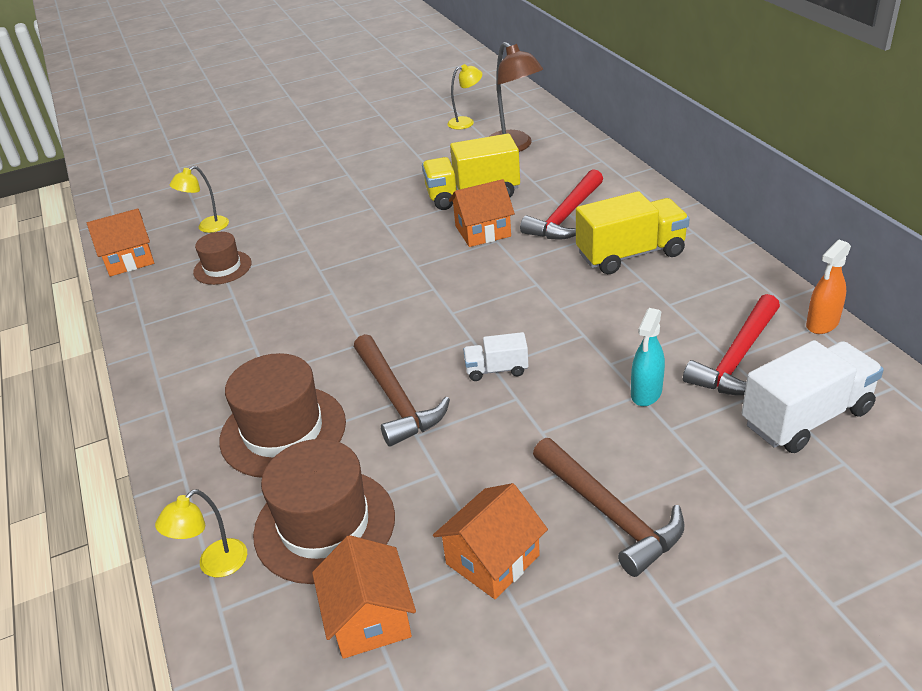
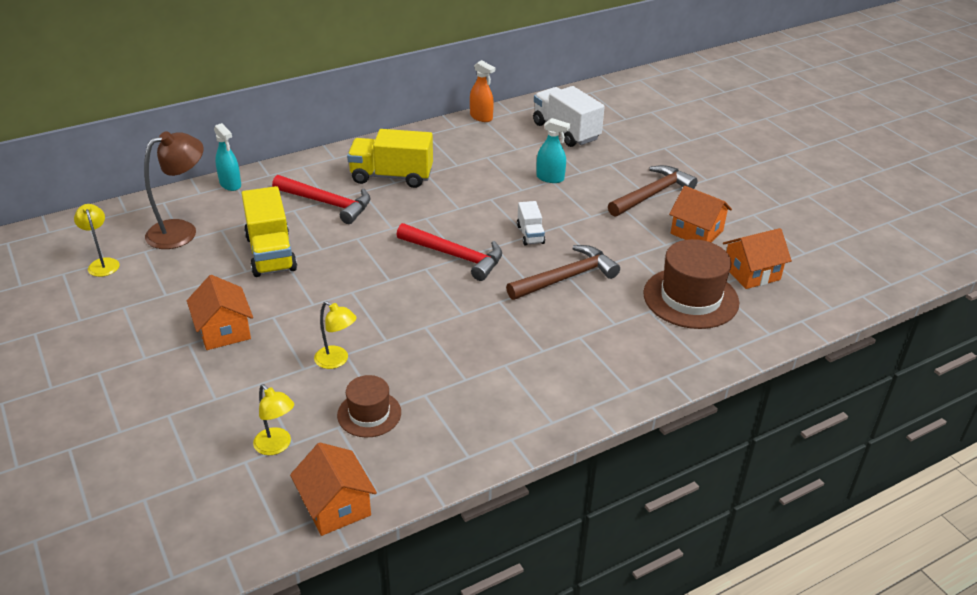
camera: 100 degrees left, 0 degrees up
(215, 565) = (738, 342): yellow lamp -> yellow lamp (337, 361)
(283, 431) = (608, 330): brown hat -> none
(483, 231) = (339, 245): orange house -> orange house (224, 331)
(600, 158) = (230, 184): none -> turquoise spray bottle
(630, 254) = (391, 176): yellow truck -> yellow truck turned 60 degrees counterclockwise
(737, 358) = (515, 146): red hammer -> red hammer (455, 256)

